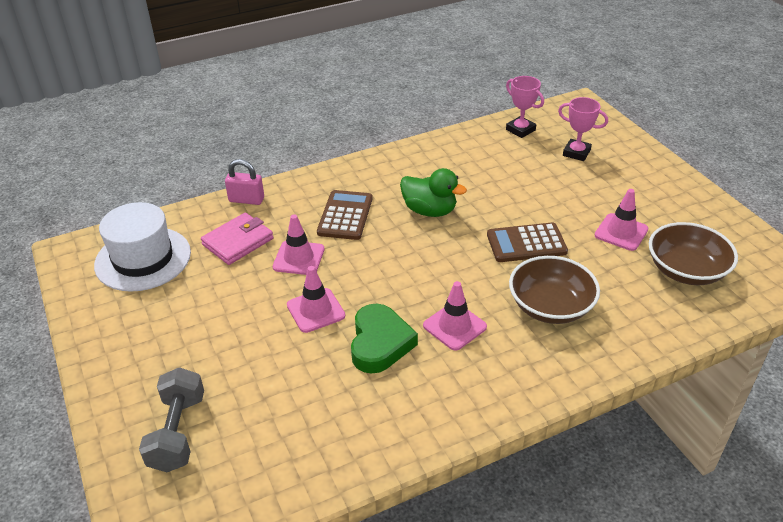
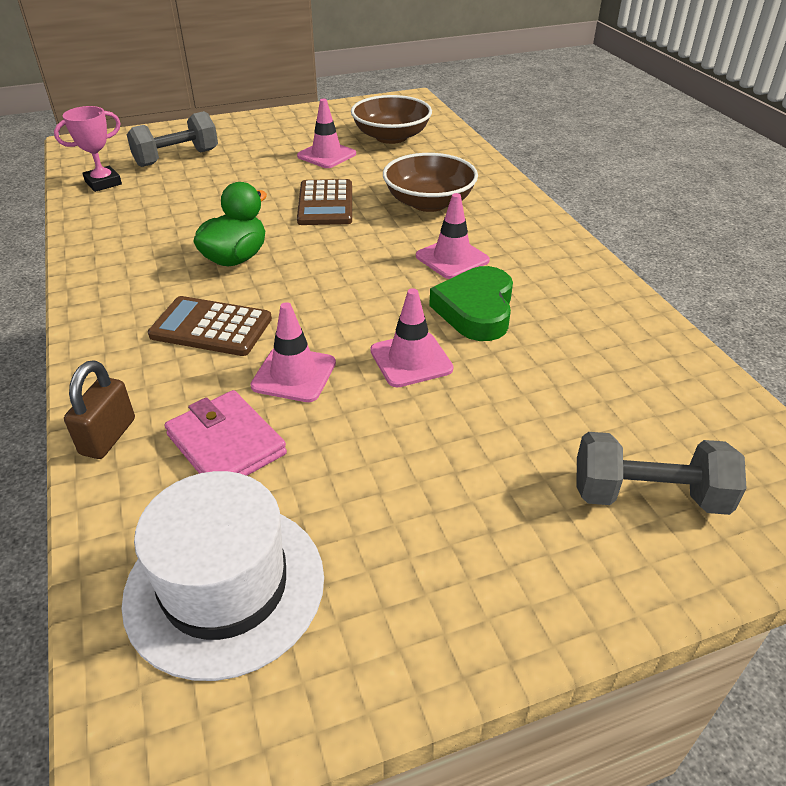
camera: 85 degrees left, 0 degrees up
(246, 200) = (108, 436): pink padlock -> brown padlock
(380, 343) = (476, 310): green heart -> green heart turned 90 degrees counterclockwise
(576, 153) = (177, 158): pink trophy -> grey dumbbell

